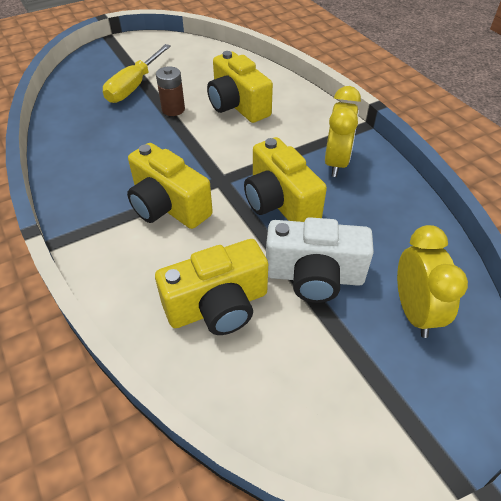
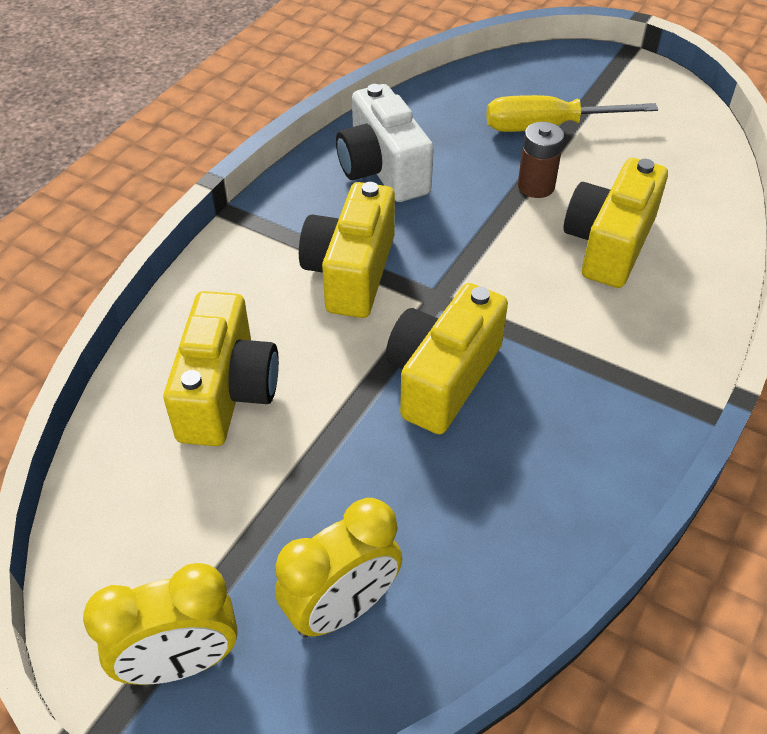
camera: 60 degrees right, 0 degrees up
(218, 306) = (226, 392): yellow camera -> yellow camera turned 120 degrees counterclockwise
(314, 276) = (333, 469): white camera -> white camera (383, 170)
(336, 163) = (581, 409): yellow clock -> yellow clock (180, 662)

